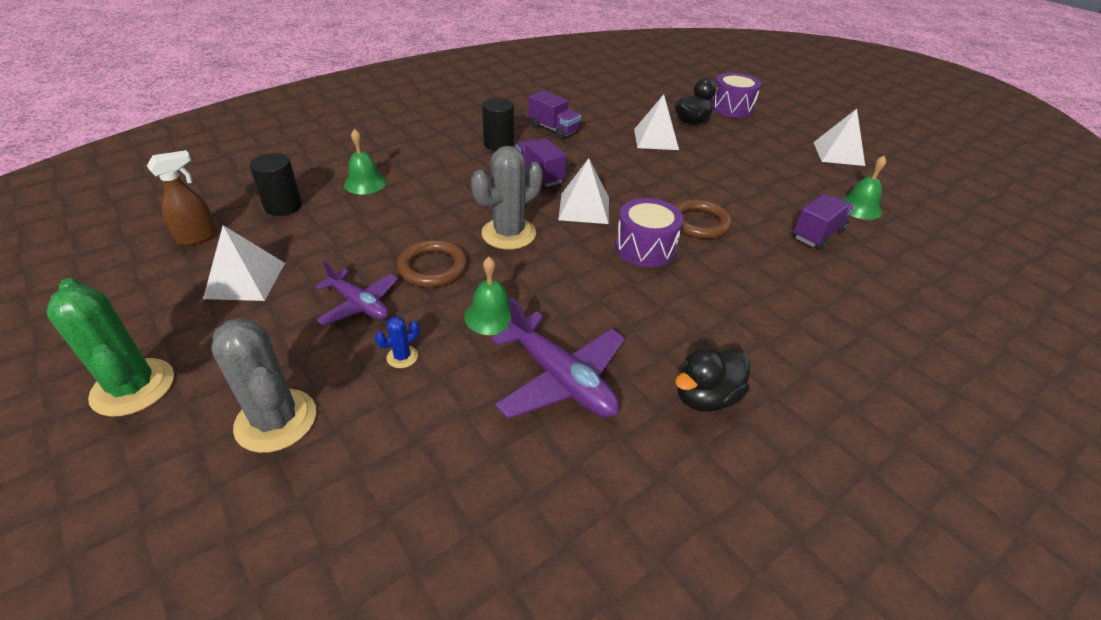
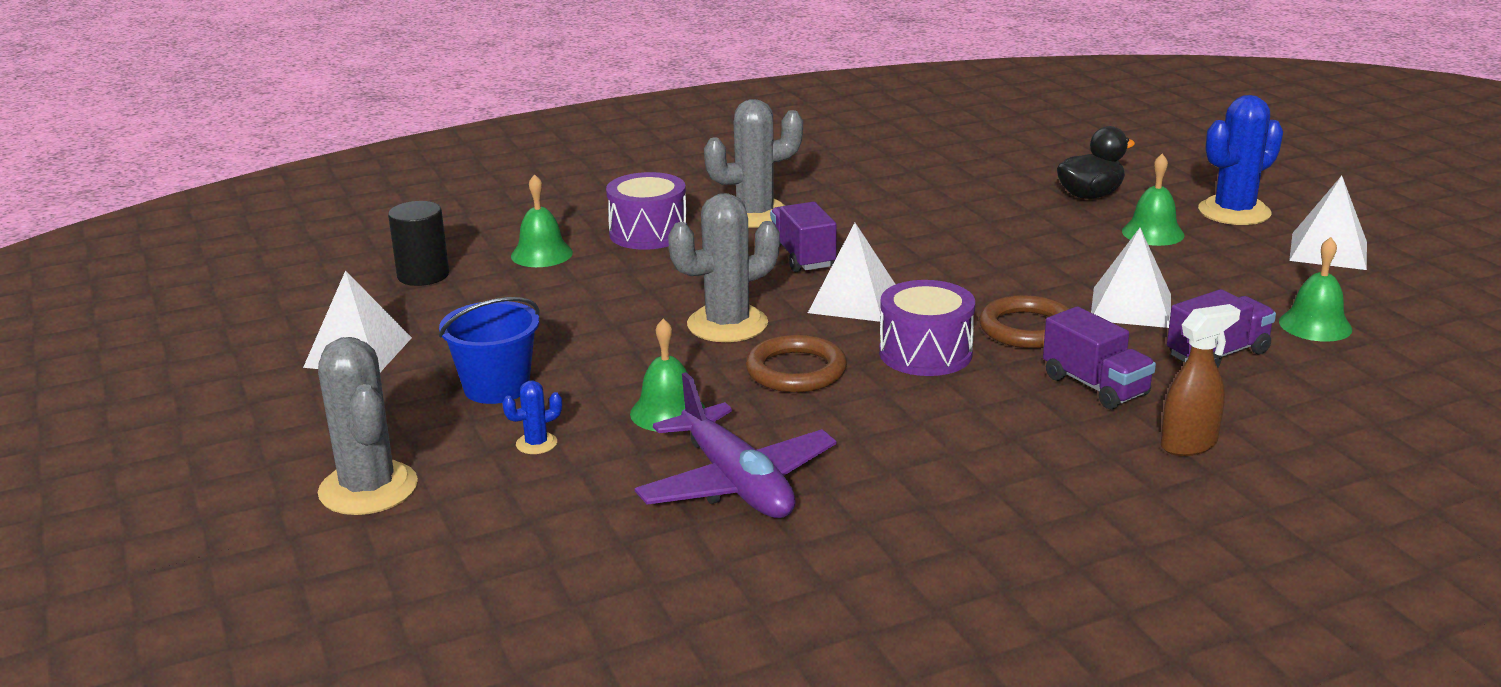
camera: 15 degrees right, 15 degrees down
(133, 387) = (211, 444): green cactus -> none
(198, 237) = (307, 303): brown spray bottle -> brown spray bottle (1189, 444)
(359, 304) = (496, 387): purple plane -> blue bucket
(433, 267) = (606, 355): brown ring -> brown ring (796, 371)
(499, 144) = (755, 214): black cylinder -> grey cactus
(553, 129) = (850, 198): purple truck -> purple truck (1095, 386)
(656, 139) = (1014, 218): white pyramid -> white pyramid (1131, 307)
(706, 397) = (929, 518): black duck -> none
(731, 108) = (1172, 179): purple drum -> purple drum (648, 233)
(738, 146) = (1153, 233): none -> green bell
(775, 129) = (1234, 212): none -> blue cactus

